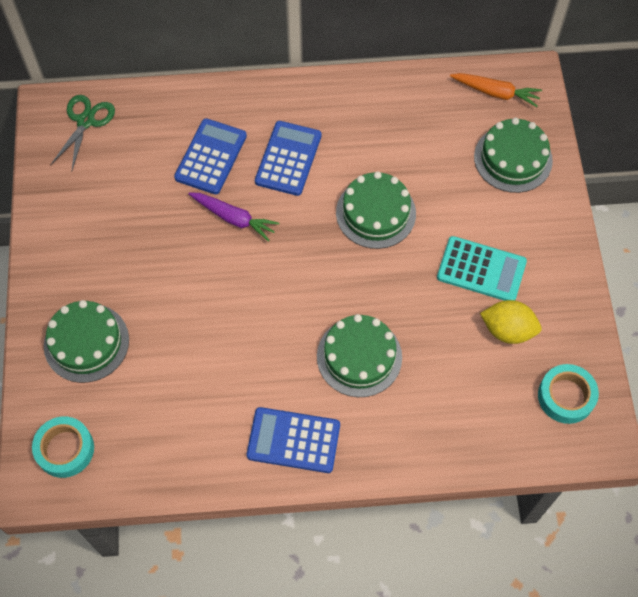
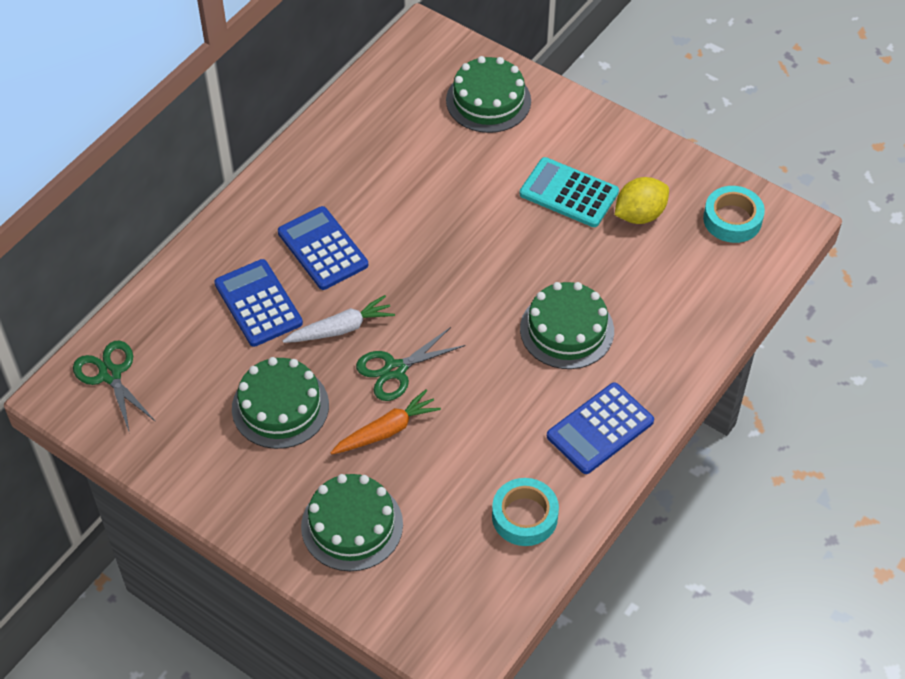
camera: 50 degrees left, 10 degrees down
(65, 449) = (445, 611): turquoise tape -> turquoise tape (524, 516)
(229, 275) = (395, 370): none -> green scissors
(233, 218) = (340, 329): purple carrot -> white carrot
(375, 213) = (442, 225): green cake -> green cake (280, 407)
(481, 270) = (569, 193): turquoise calculator -> turquoise calculator turned 120 degrees counterclockwise
(495, 93) = (414, 67): orange carrot -> orange carrot (386, 430)

